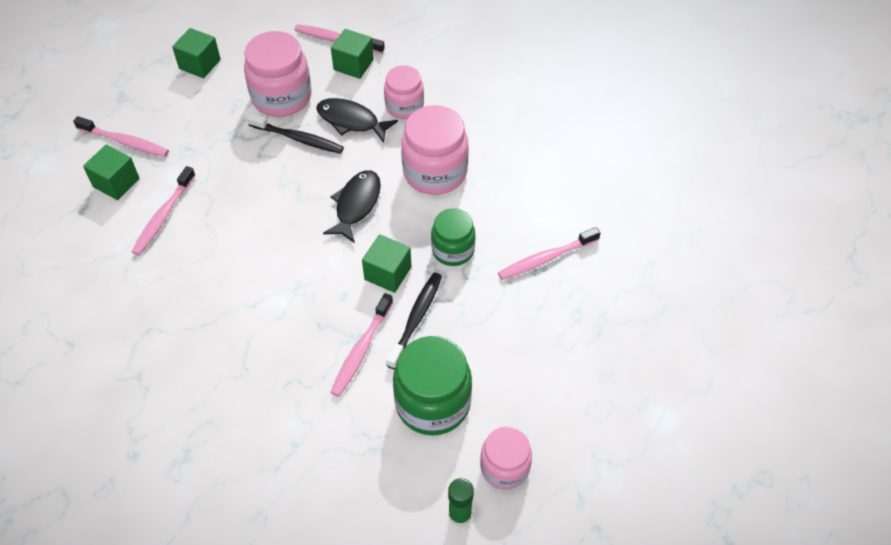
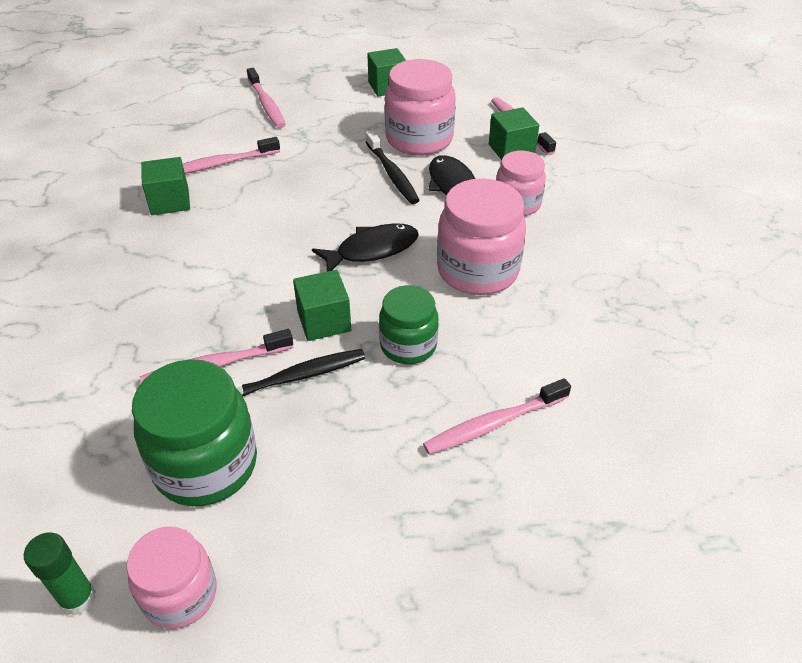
camera: 45 degrees right, 10 degrees down
(116, 183) = (224, 125): green cube -> green cube (170, 201)
(546, 259) = (494, 424): pink toothbrush -> pink toothbrush turned 45 degrees counterclockwise

